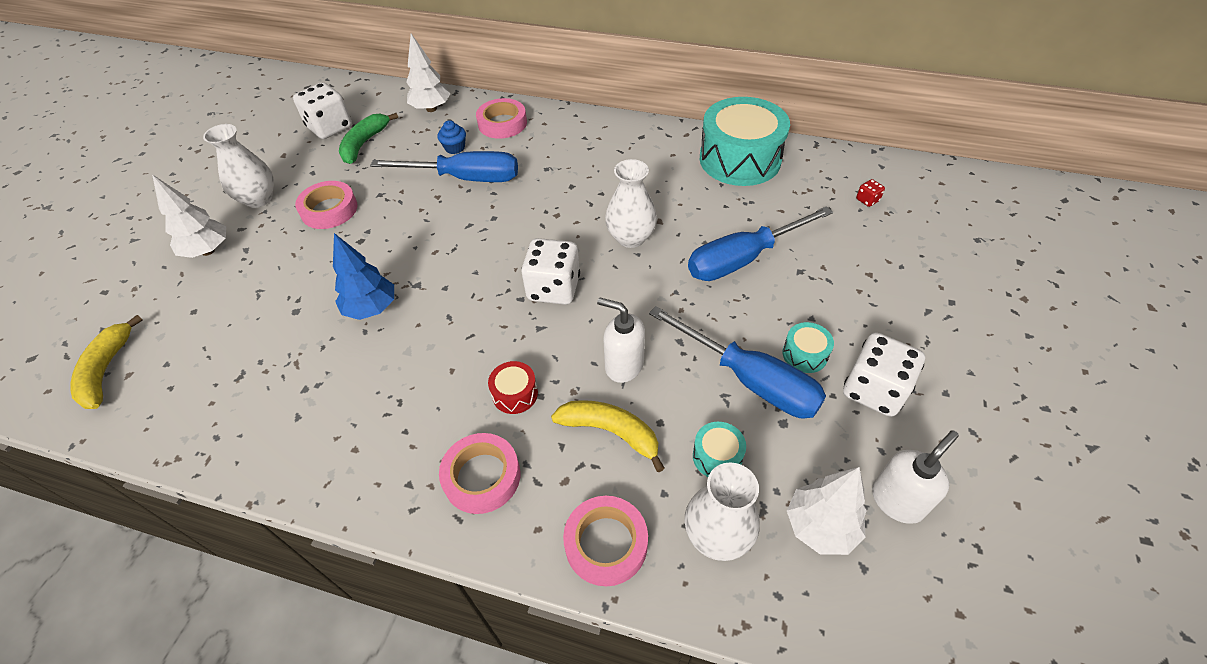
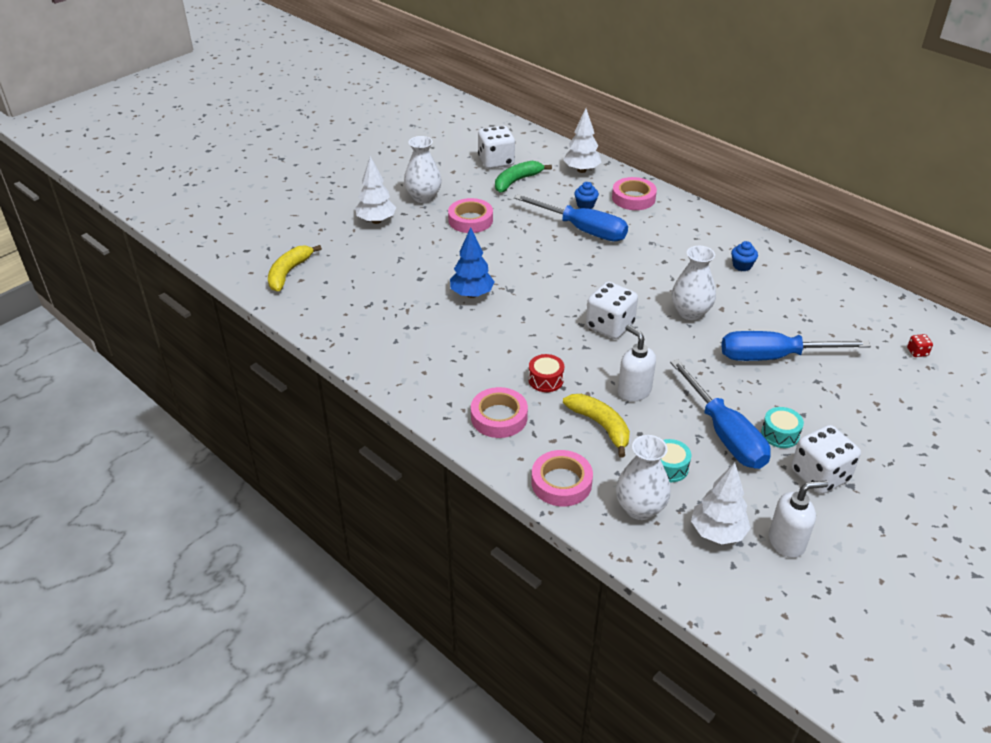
camera: 25 degrees right, 10 degrees down
(652, 163) = (742, 266): none -> blue cupcake
(740, 159) = (822, 286): turquoise drum -> none

